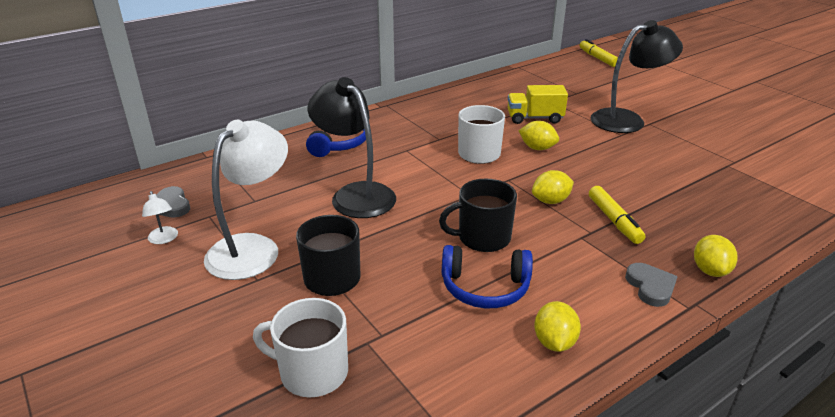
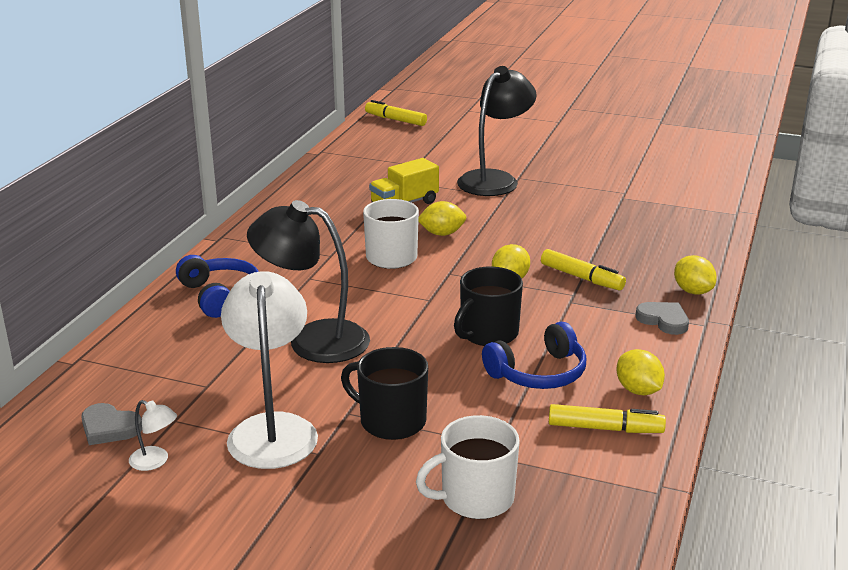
camera: 35 degrees left, 5 degrees down
(484, 363) = (605, 428): none -> yellow marker

